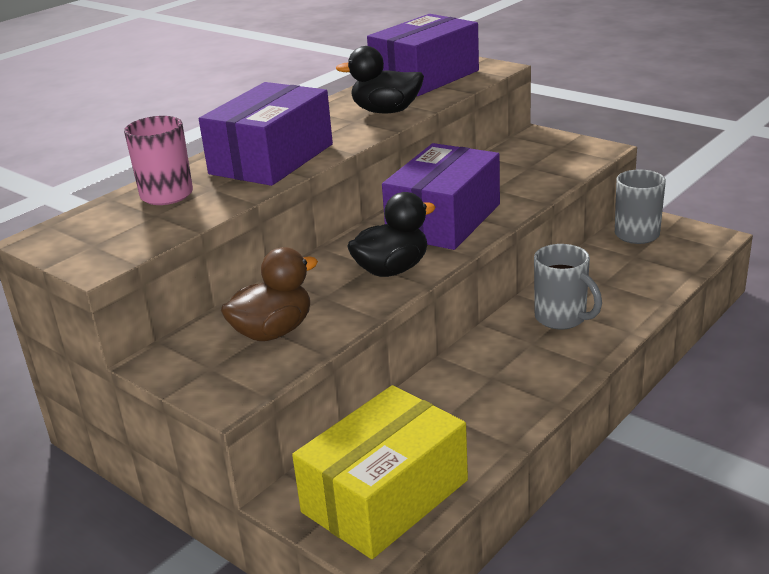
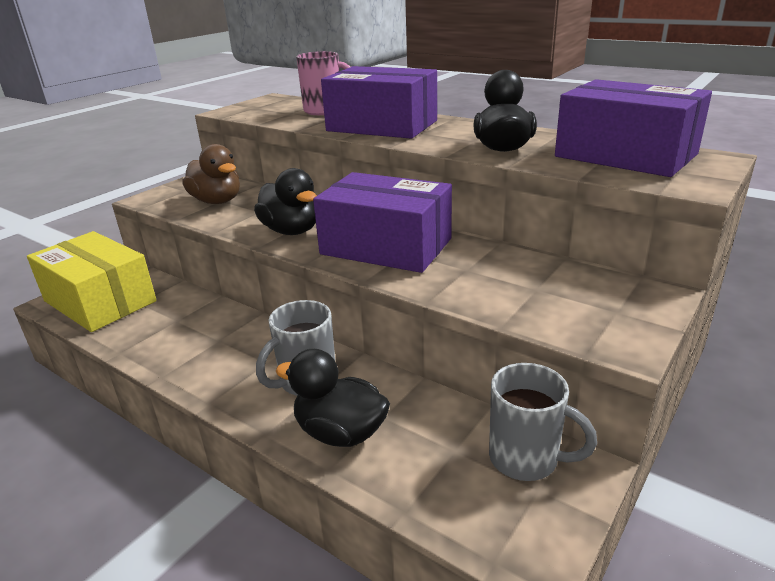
camera: 85 degrees right, 0 degrees up
(624, 299) = (340, 432): none -> black duck

